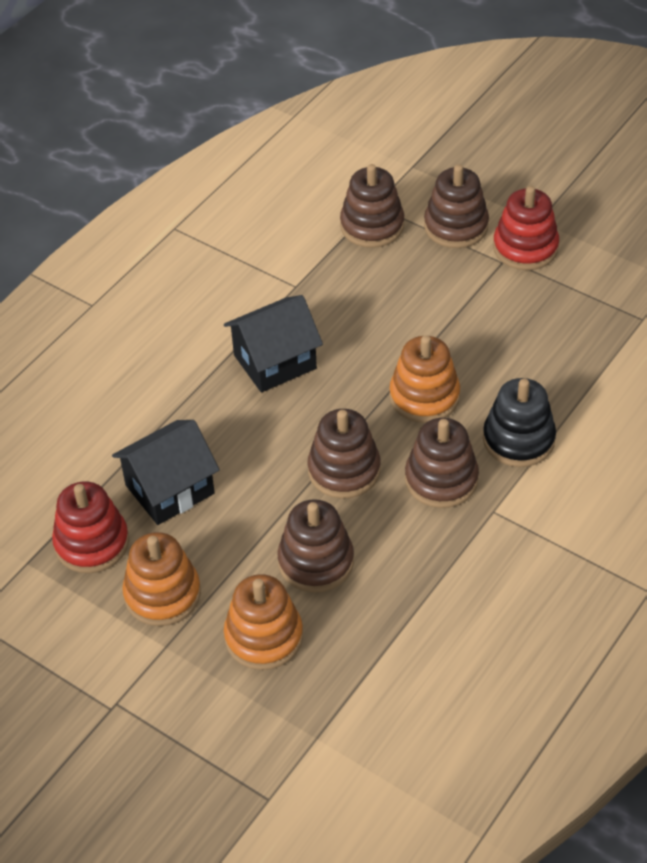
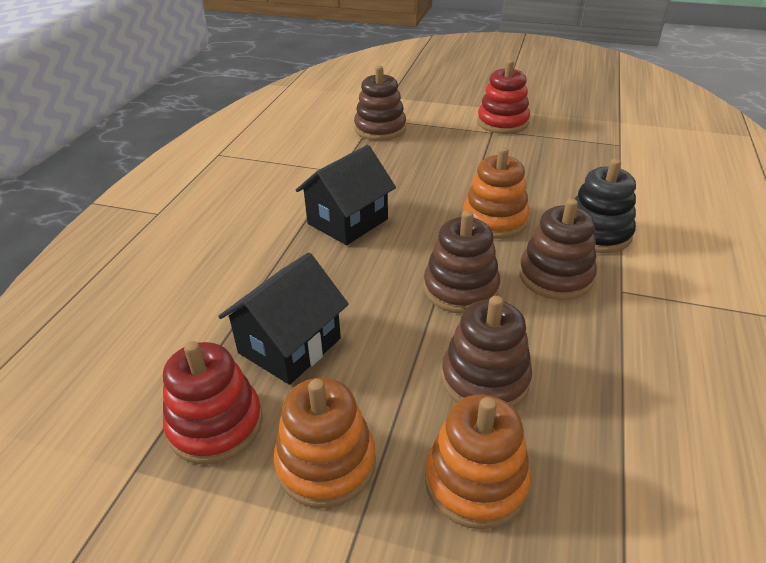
camera: 20 degrees left, 10 degrees down
(456, 226) = (443, 120): brown stacking toy -> none

